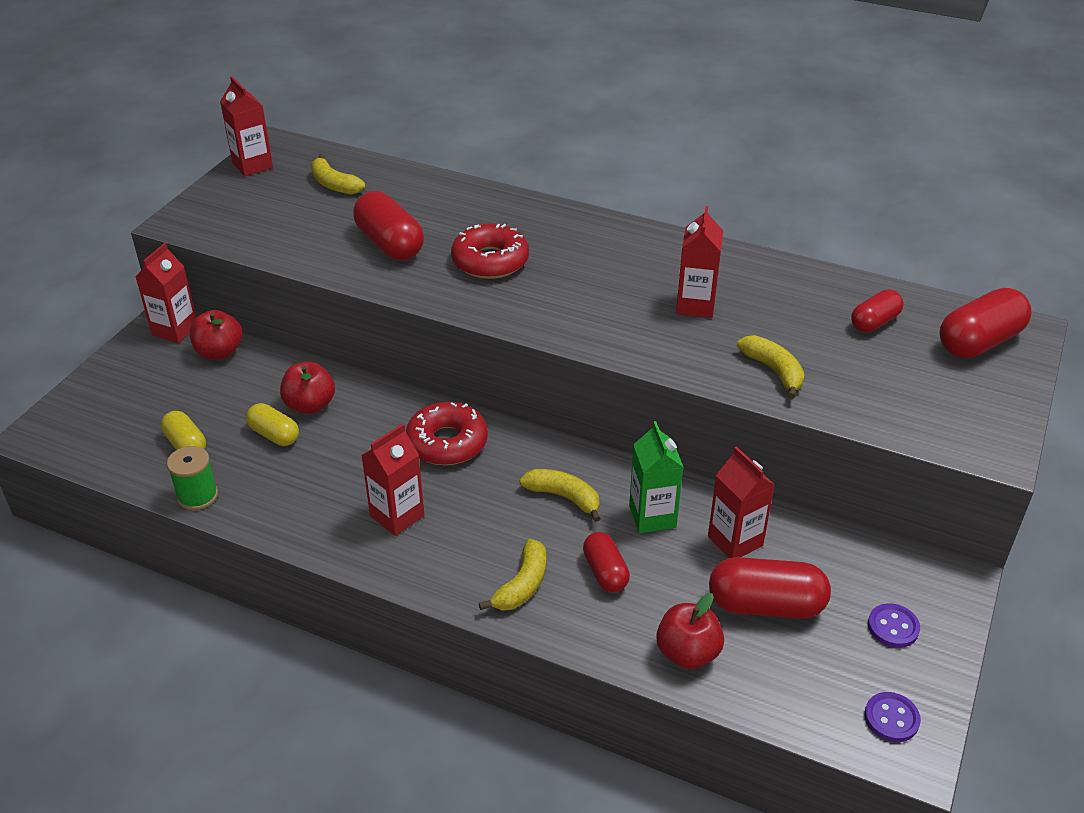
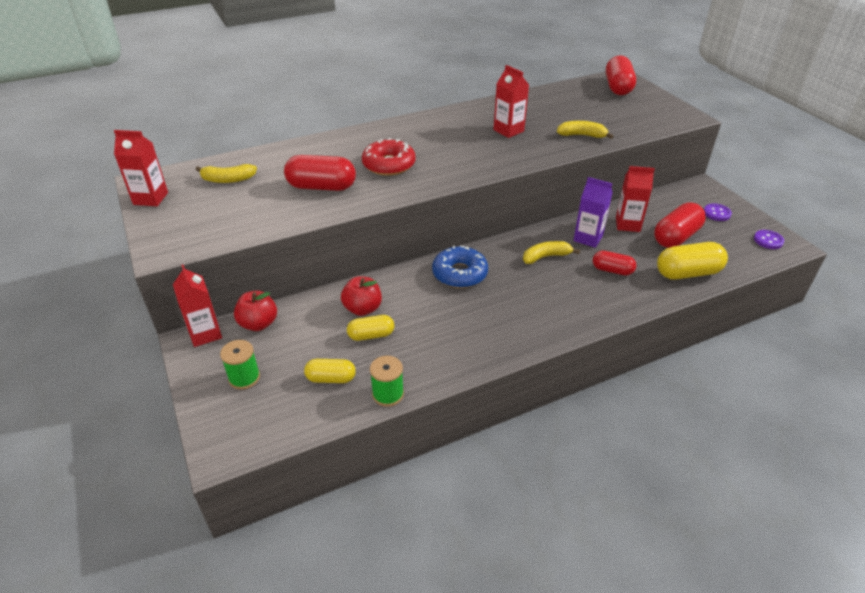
camera: 50 degrees left, 0 degrees up
(139, 390) = (244, 378): none -> green spool
(397, 516) = (498, 319): red carton -> none
(447, 443) = (459, 274): red donut -> blue donut
(522, 585) = (596, 300): yellow banana -> none
(652, 516) = (588, 238): green carton -> purple carton
(687, 653) = (687, 273): red apple -> yellow capsule
(874, 322) = (577, 100): red capsule -> none

